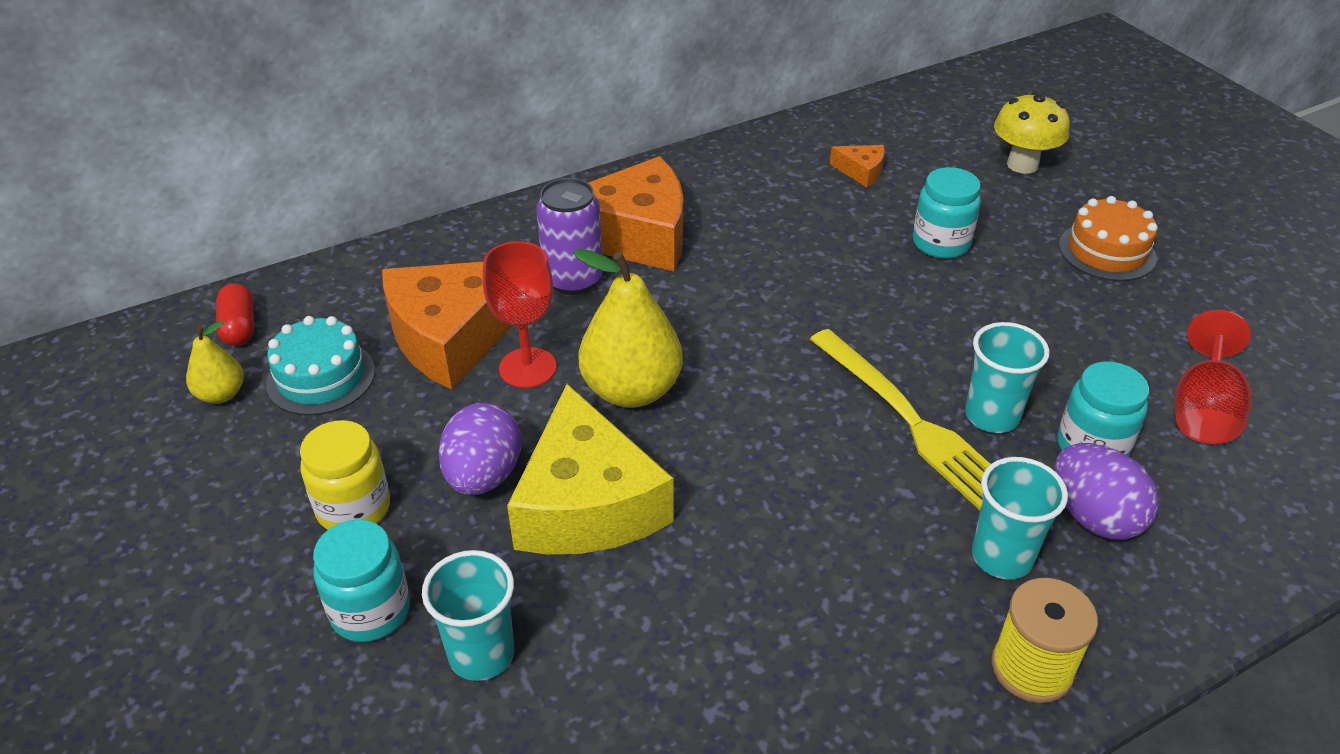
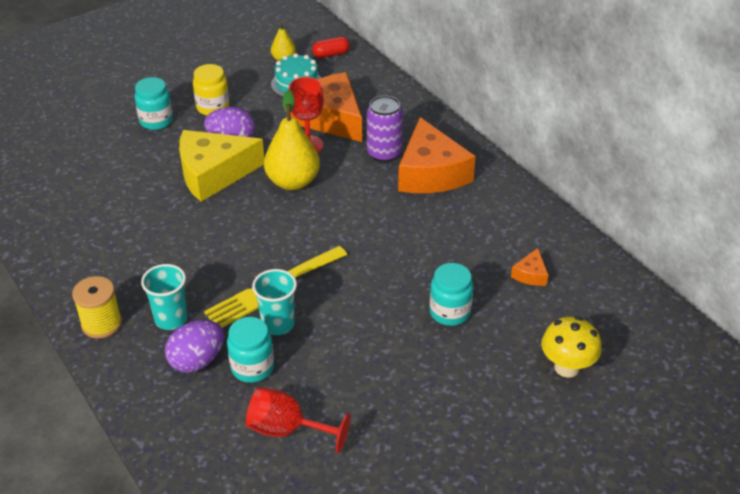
camera: 85 degrees right, 0 degrees up
(481, 654) = (131, 153): turquoise cup -> none
(1107, 251) = (457, 405): orange cake -> none

